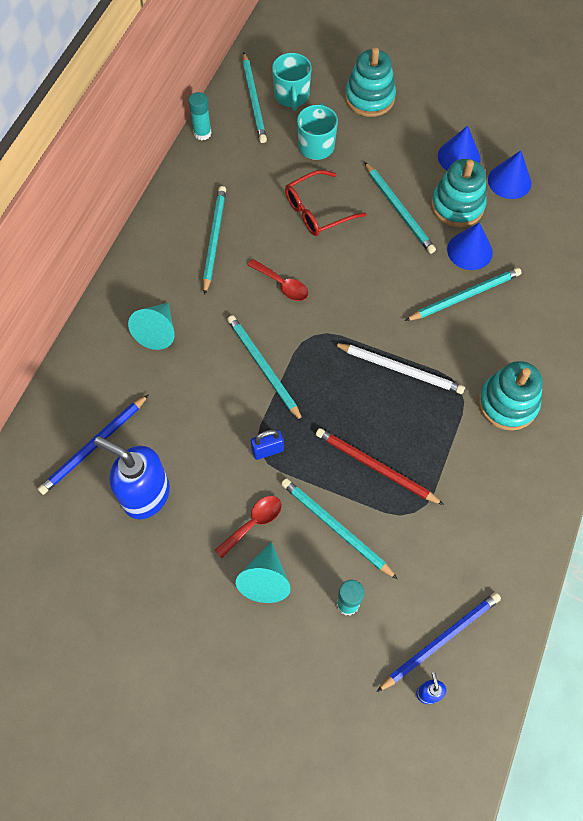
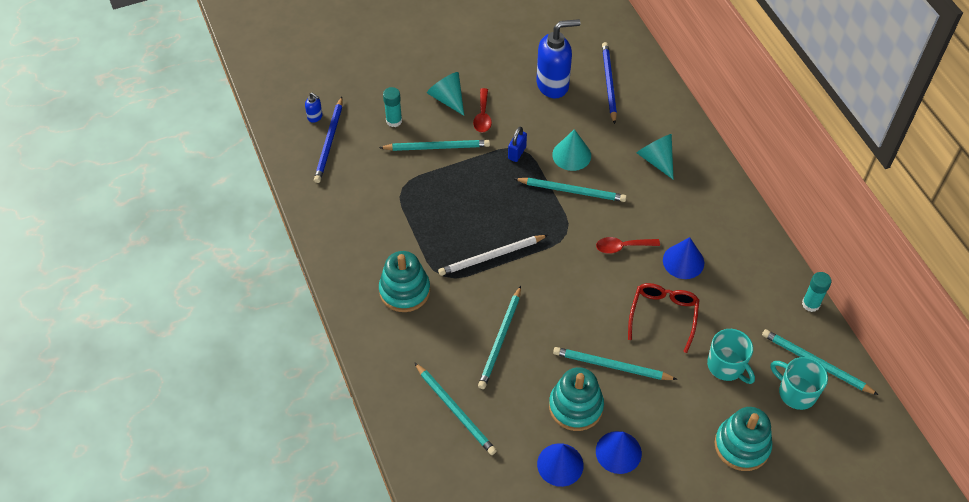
camera: 135 degrees right, 10 degrees down
(214, 239) = (700, 239): turquoise pencil -> turquoise pencil (455, 410)
(222, 402) = (571, 155): none -> turquoise cone
(375, 467) = (448, 192): red pencil -> none
(469, 251) = (531, 377): blue cone -> blue cone (683, 261)

